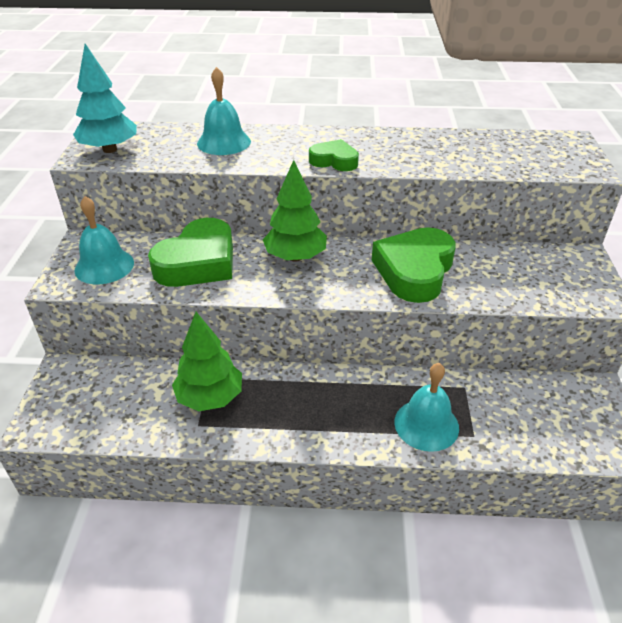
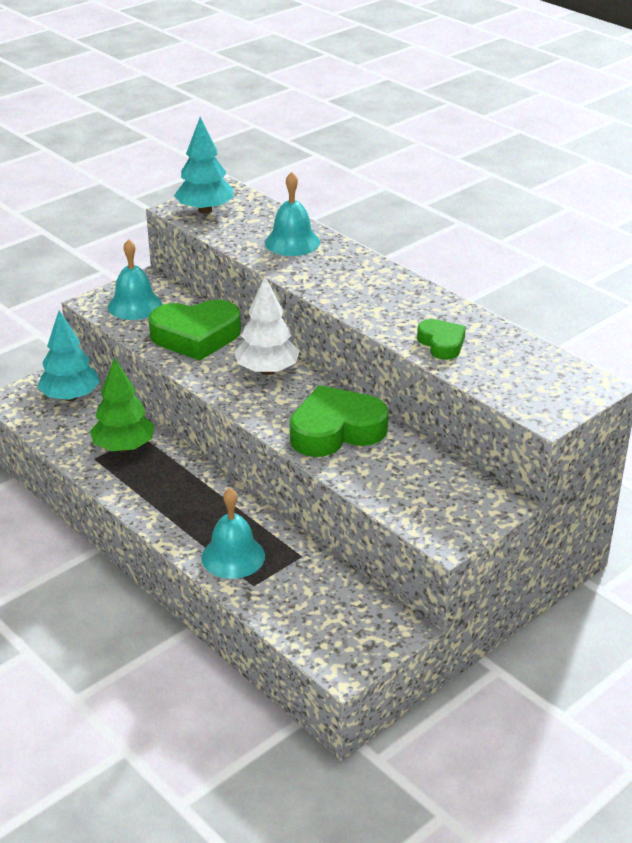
camera: 45 degrees right, 5 degrees down
(98, 386) = (70, 397): none -> turquoise tree
(295, 257) = (267, 370): green tree -> white tree
(334, 161) = (345, 298): green heart -> green heart (441, 343)

